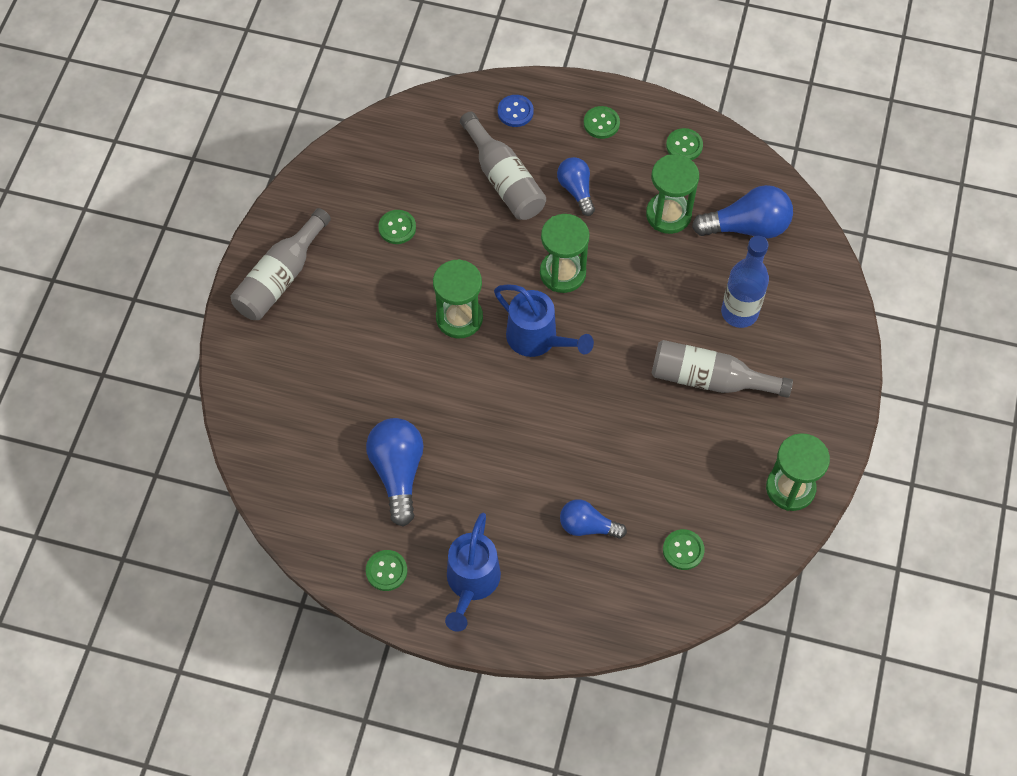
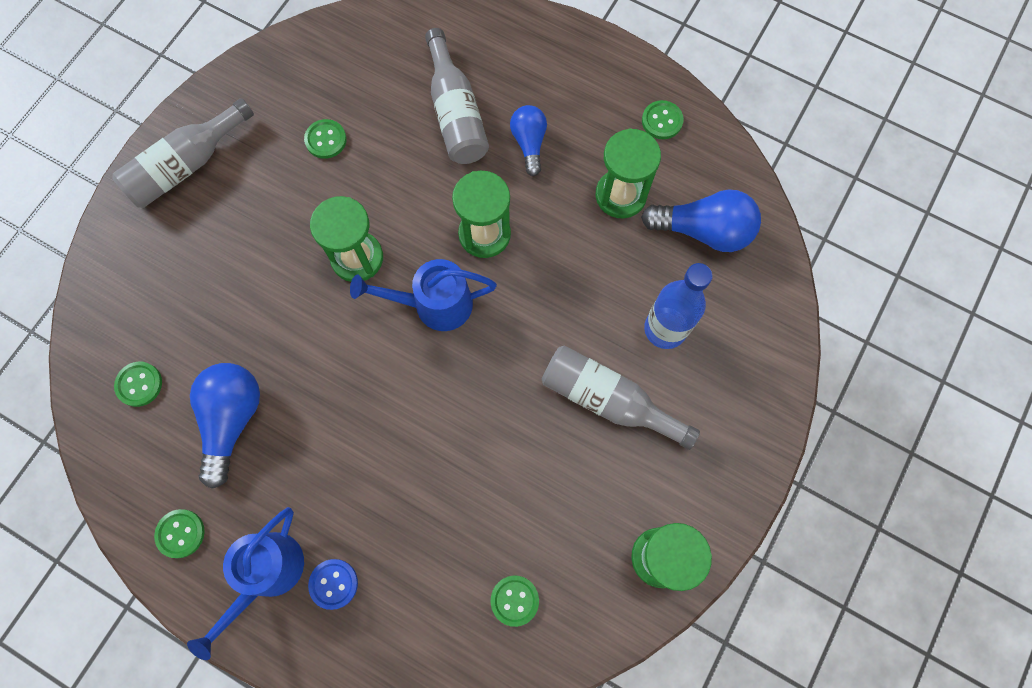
camera: 15 degrees right, 10 degrees up
(515, 112) = (492, 41): blue button -> blue button (333, 584)
(538, 340) = (433, 304): blue watering can -> blue watering can turned 120 degrees clockwise
(587, 526) = (416, 541): blue light bulb -> none
(601, 123) = (580, 75): green button -> green button (139, 384)

